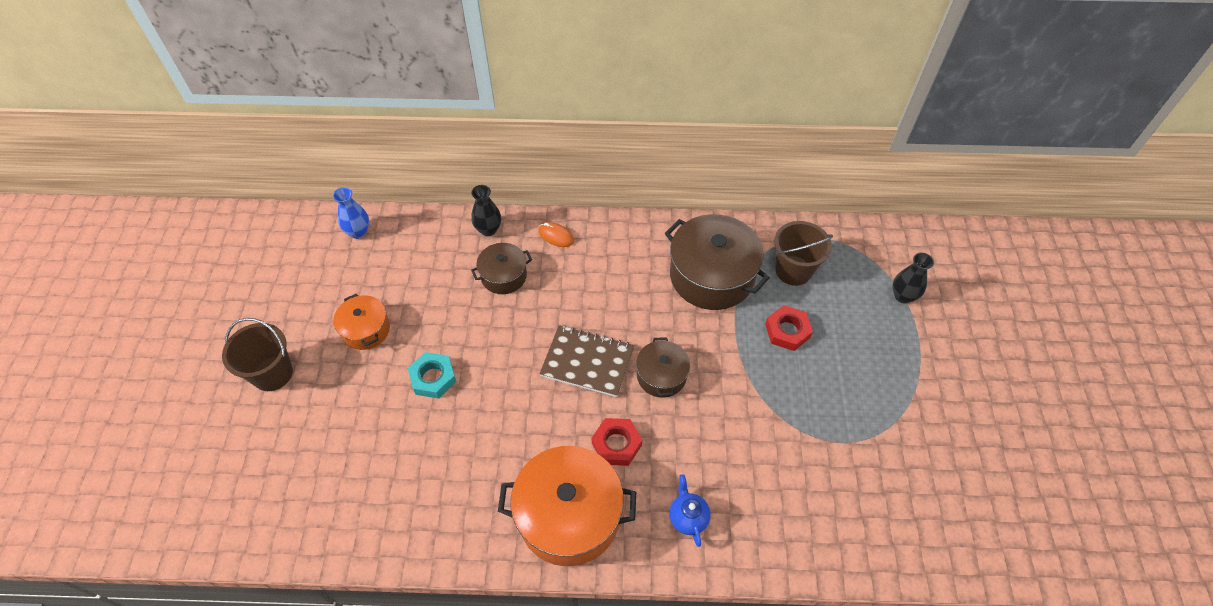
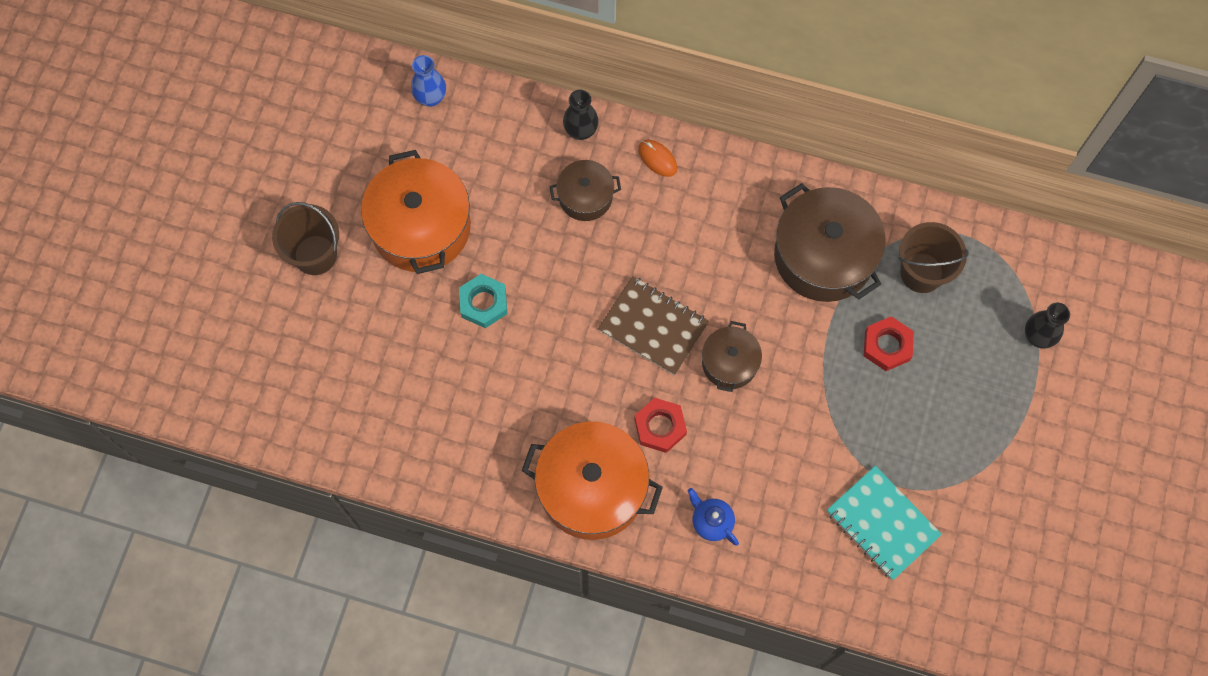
camera: 15 degrees right, 15 degrees up
(366, 329) = (421, 227): orange pot -> orange pot, size x1.84
(688, 517) = (711, 521): blue teapot -> blue teapot turned 45 degrees counterclockwise
(840, 478) = (882, 523): none -> turquoise notebook

